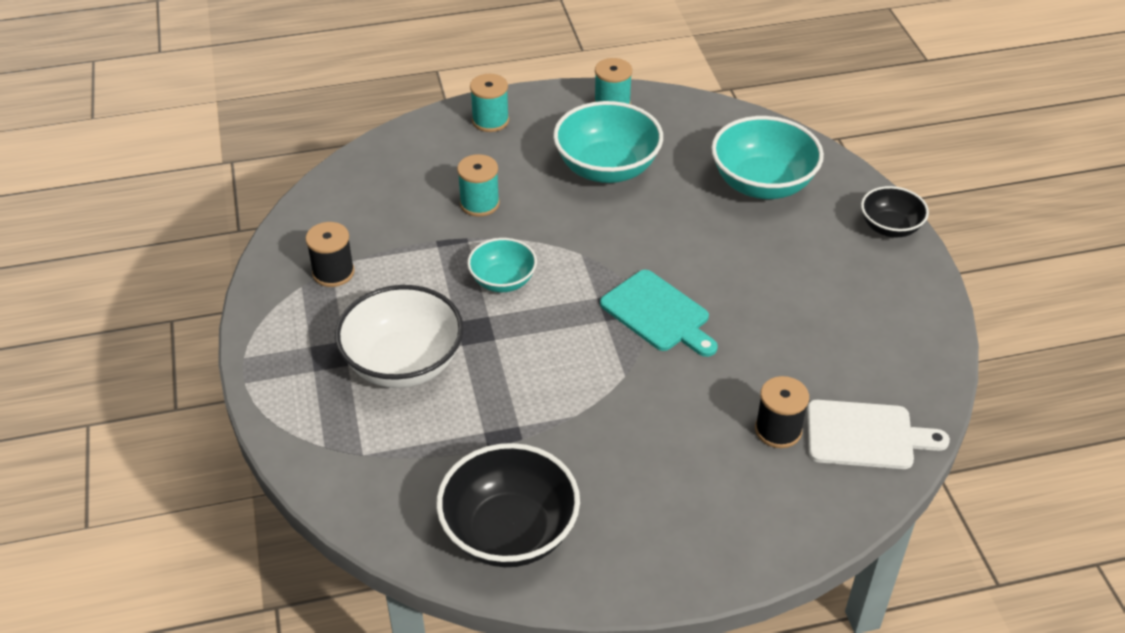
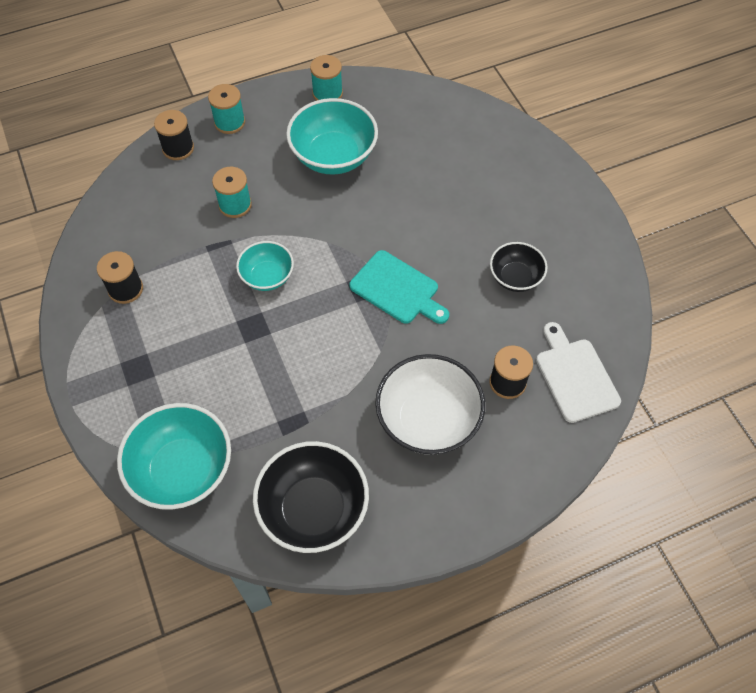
camera: 10 degrees left, 15 degrees up
(403, 363) = (200, 367): white bowl -> white bowl (428, 420)
(425, 139) = (178, 148): none -> black spool
(762, 184) = (460, 154): turquoise bowl -> turquoise bowl (183, 470)
(865, 435) = (575, 376): white cutting board -> white cutting board turned 105 degrees counterclockwise
(890, 227) = (566, 182): black bowl -> black bowl (515, 277)

